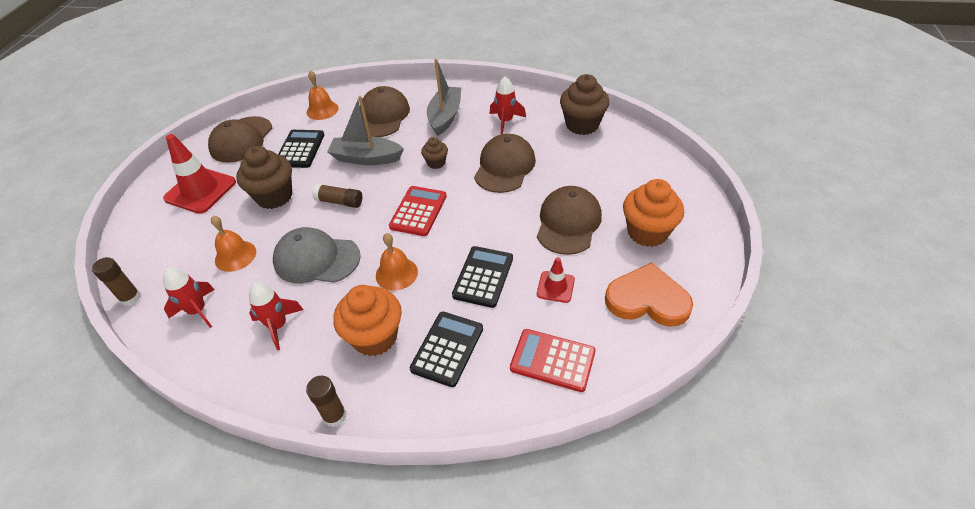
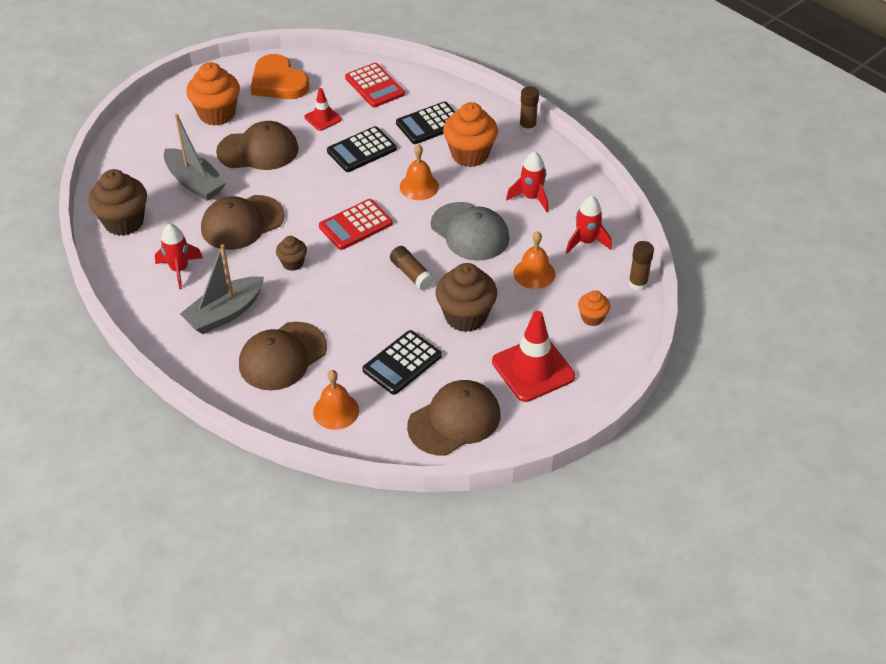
camera: 145 degrees left, 0 degrees up
(165, 247) = (592, 318): none -> orange cupcake
(366, 158) = (348, 309): grey boat -> grey boat (195, 182)
(568, 223) = (258, 150): brown cap -> brown cap turned 150 degrees counterclockwise

